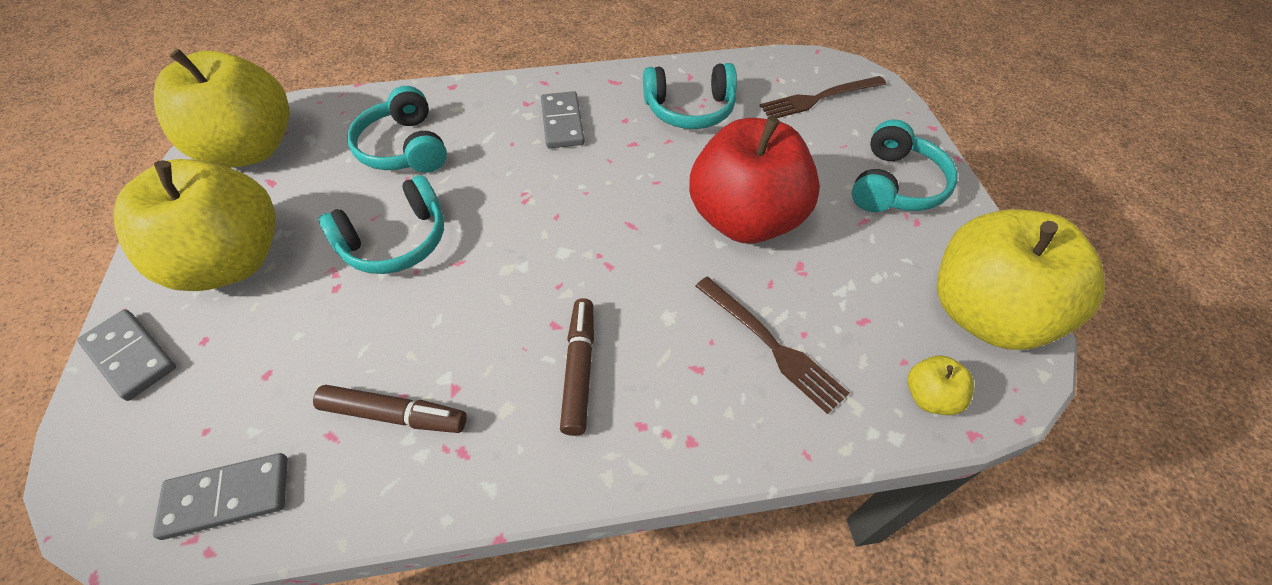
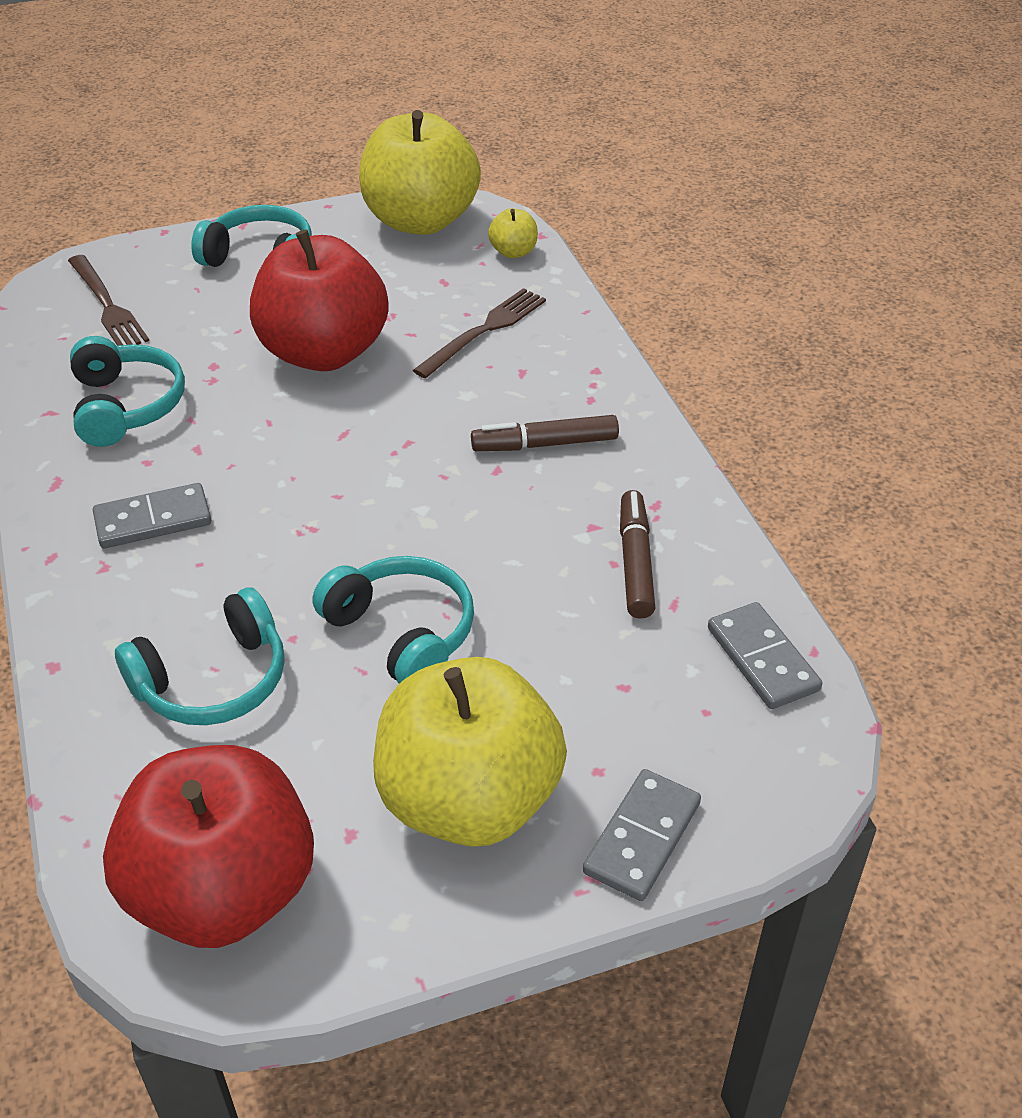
camera: 100 degrees left, 10 degrees down
(250, 149) = (223, 891): yellow apple -> red apple

